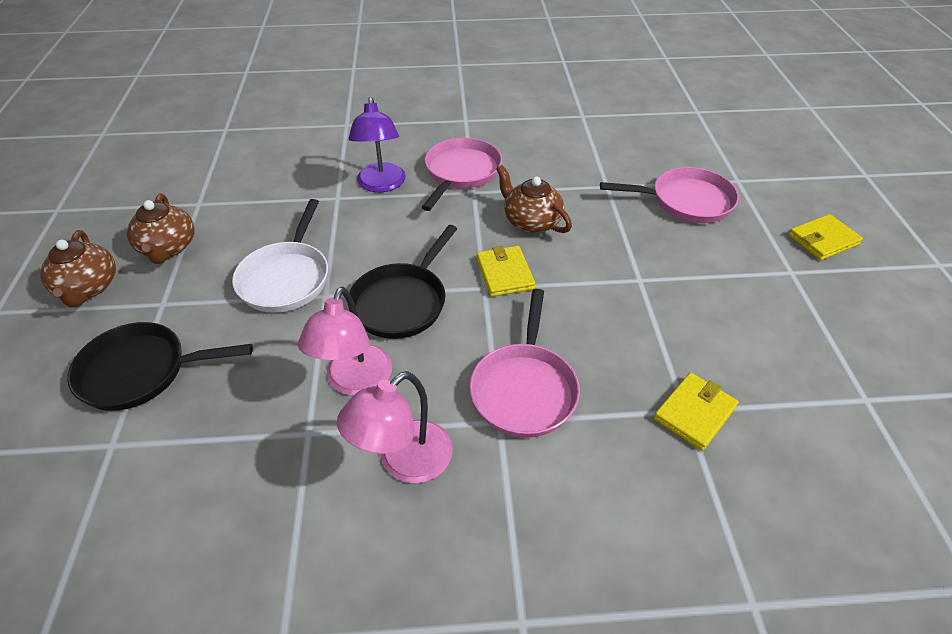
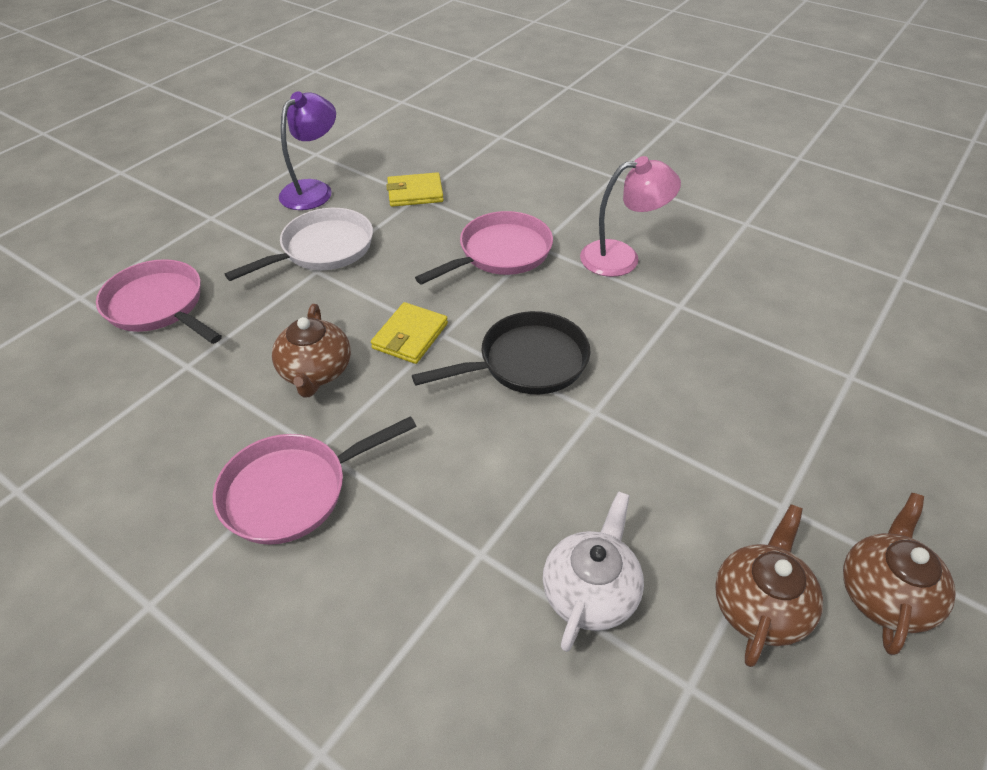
camera: 140 degrees left, 0 degrees up
(141, 371) = (818, 431): black pan -> none
(267, 211) = (590, 591): none -> white teapot
(286, 278) = (623, 457): white pan -> white pan (322, 249)
(355, 382) = (621, 320): pink lamp -> none
(381, 185) = (406, 539): purple lamp -> purple lamp (314, 190)
(823, 240) = (143, 221): yellow wallet -> none

